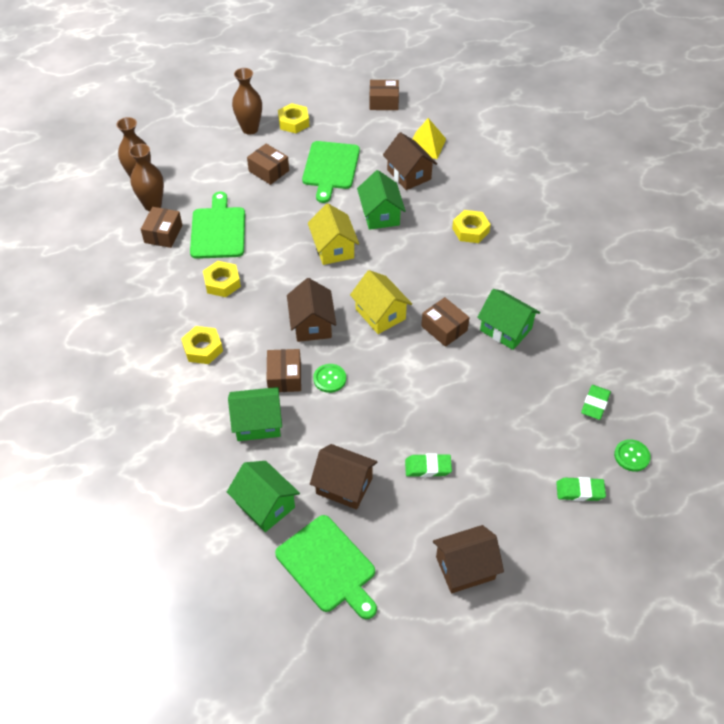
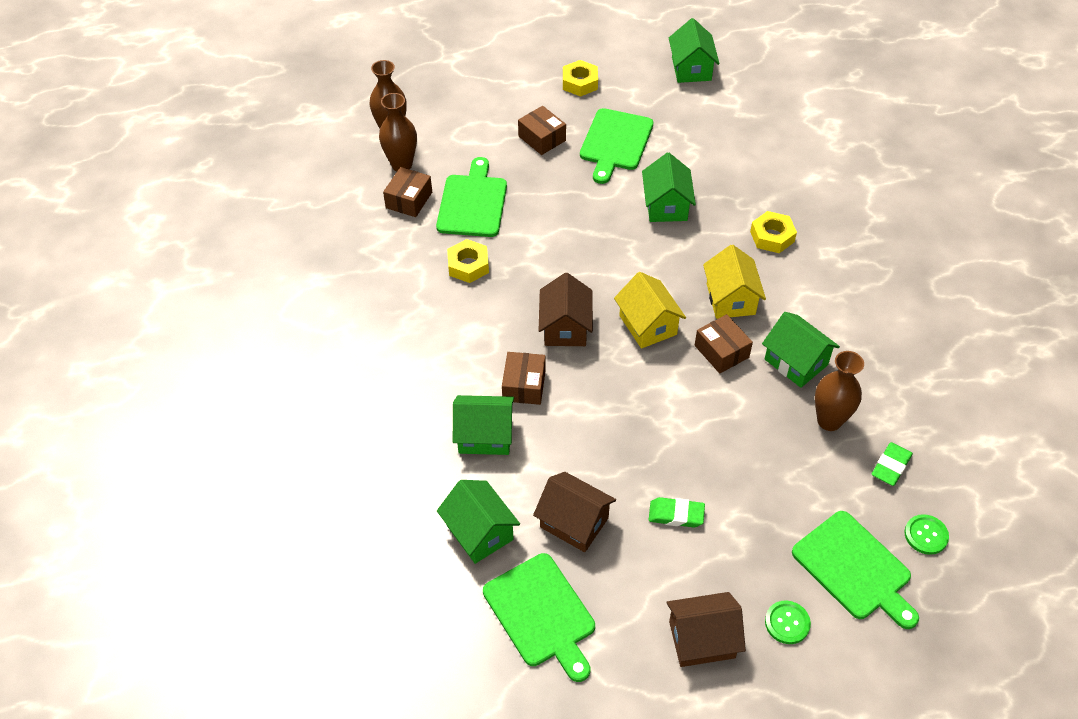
camera: 10 degrees right, 0 degrees up
(203, 348) = (435, 340): yellow nut -> none
(250, 129) = (527, 86): brown vase -> brown vase (829, 421)
(329, 379) = (576, 394): green button -> green button (787, 623)
(333, 248) = (604, 240): yellow house -> yellow house (730, 299)
(383, 102) = (691, 69): brown box -> green house
(409, 175) = (708, 161): brown house -> none
(426, 145) = (734, 127): yellow pyramid -> none
(580, 491) = (855, 568): green eraser -> green cutting board

